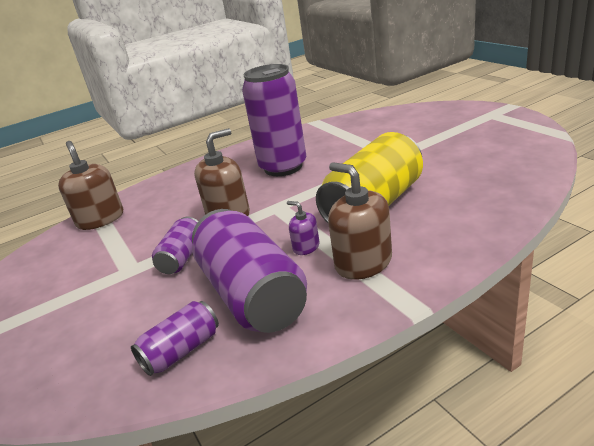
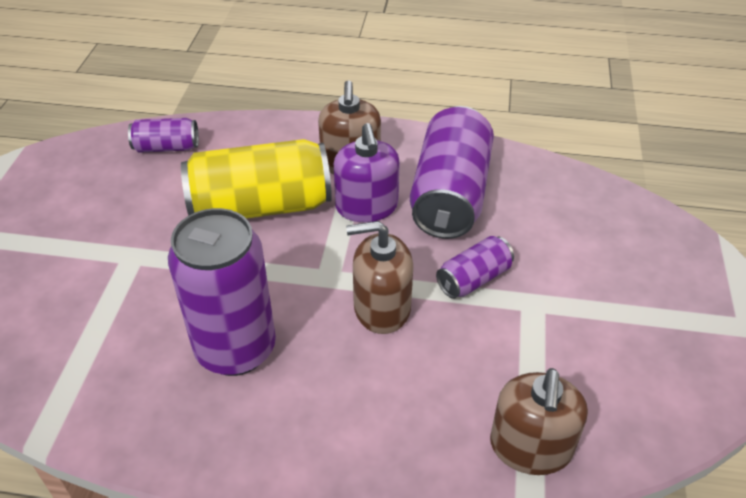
camera: 145 degrees left, 15 degrees up
(181, 351) = (532, 186): purple can -> purple can (166, 147)
(306, 247) = (366, 206): purple soap dispenser -> purple soap dispenser, size x1.91

